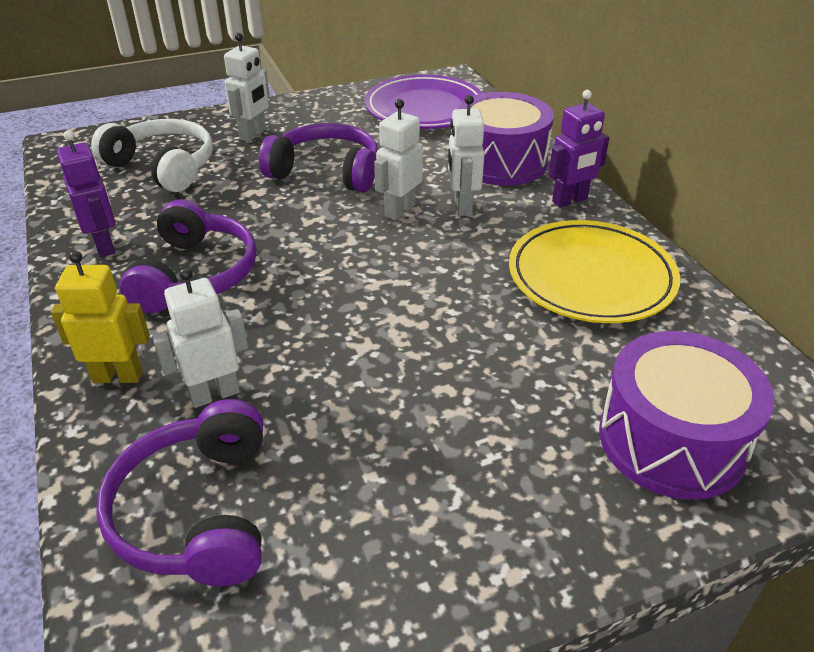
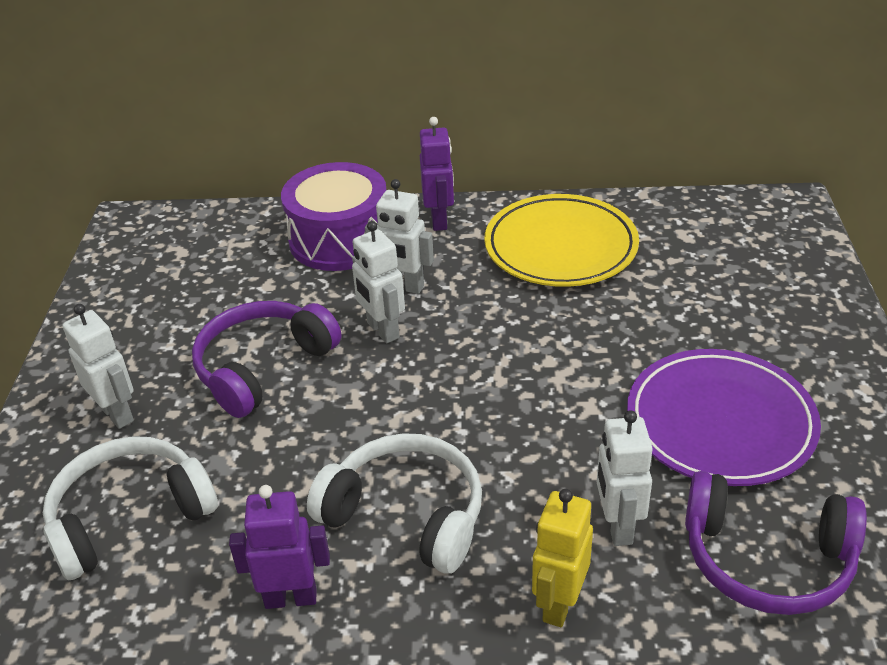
camera: 65 degrees left, 0 degrees up
(196, 274) = (406, 514): purple headphones -> white headphones
(425, 109) = (183, 259): purple plate -> purple plate (720, 423)
(672, 440) = (762, 274): purple drum -> none

